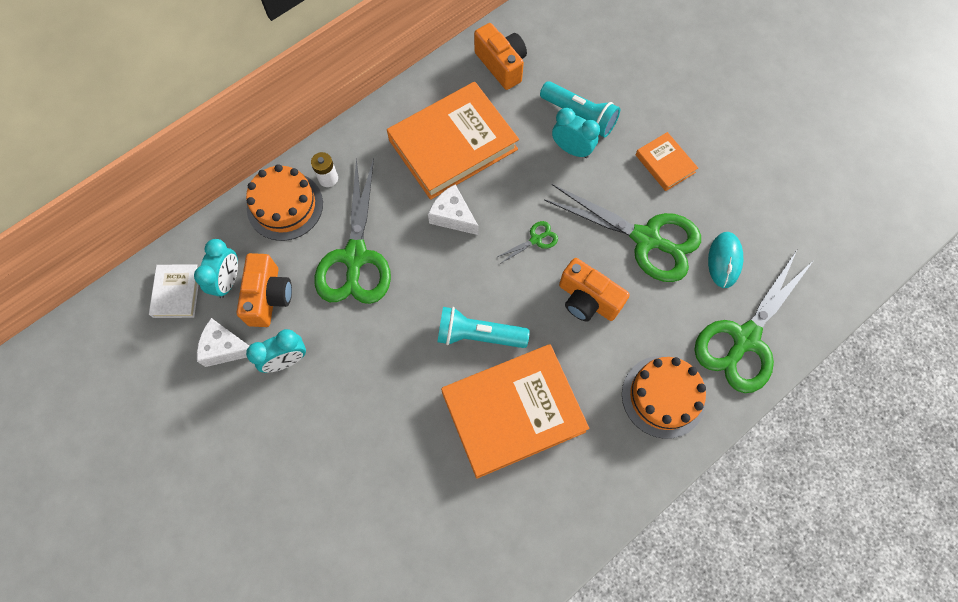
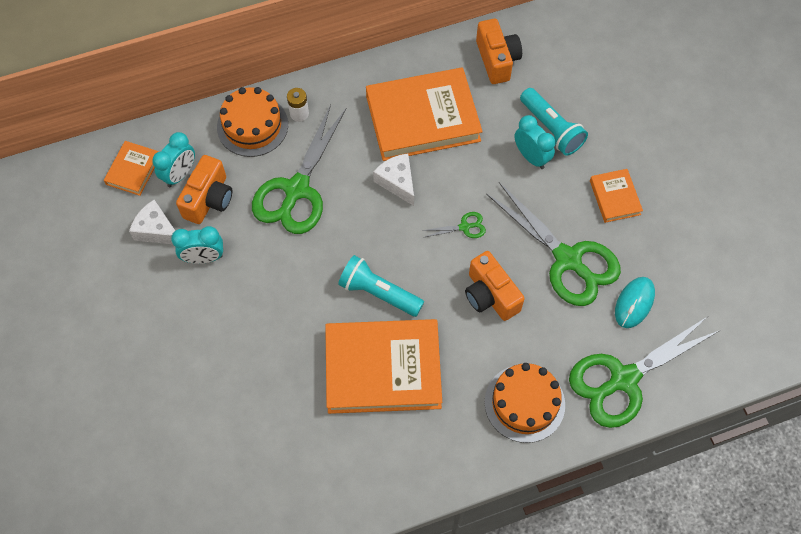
camera: 20 degrees right, 5 degrees down
(177, 292) = (133, 170): white book -> orange book

